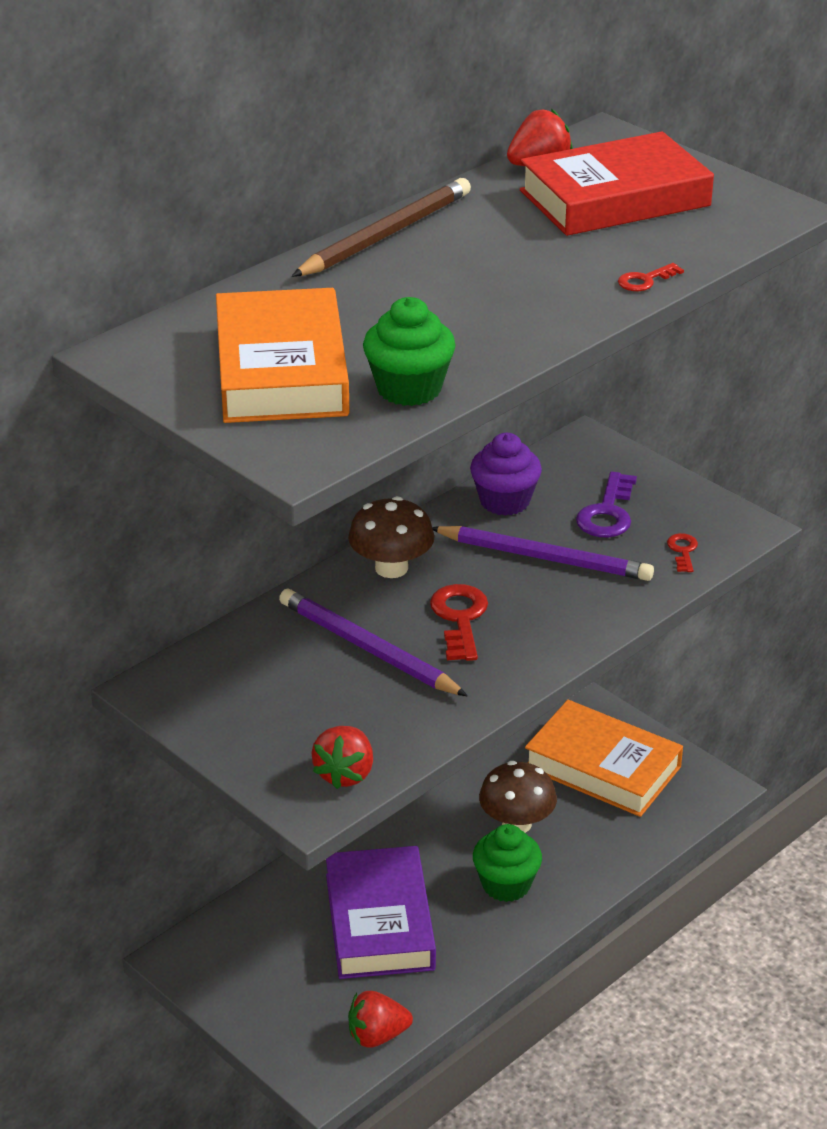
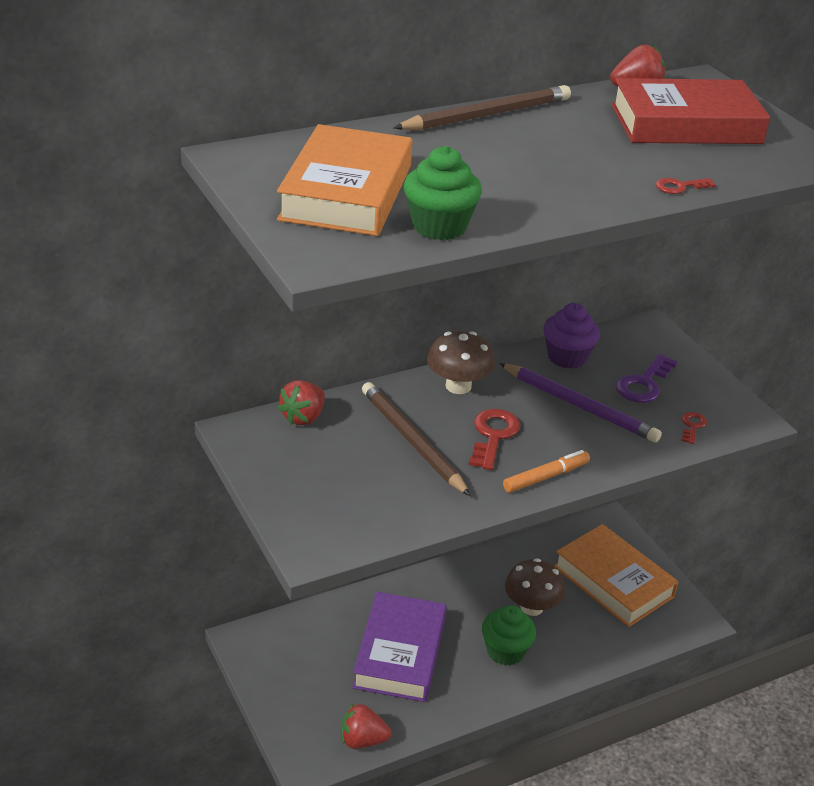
camera: 15 degrees right, 0 degrees up
(345, 774) = (349, 532): red strawberry -> red strawberry (303, 417)
(368, 648) = (412, 441): purple pencil -> brown pencil
(542, 652) = (546, 477): none -> orange marker

